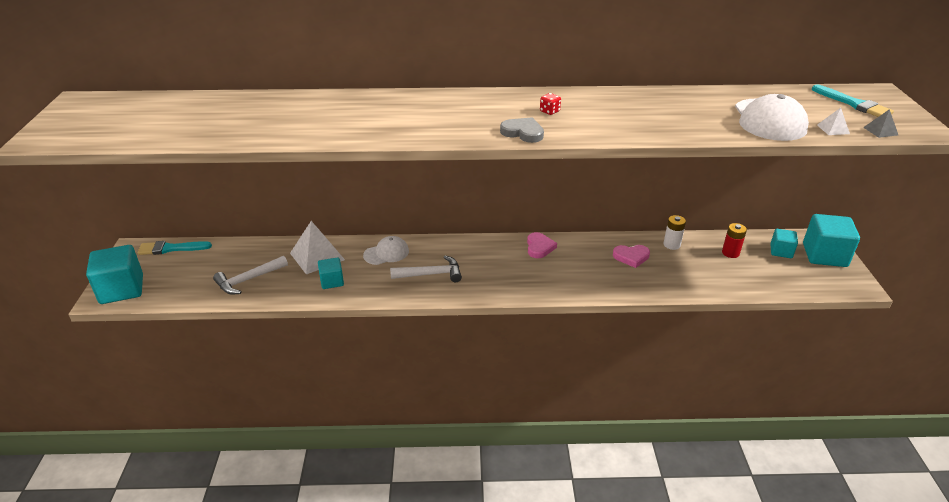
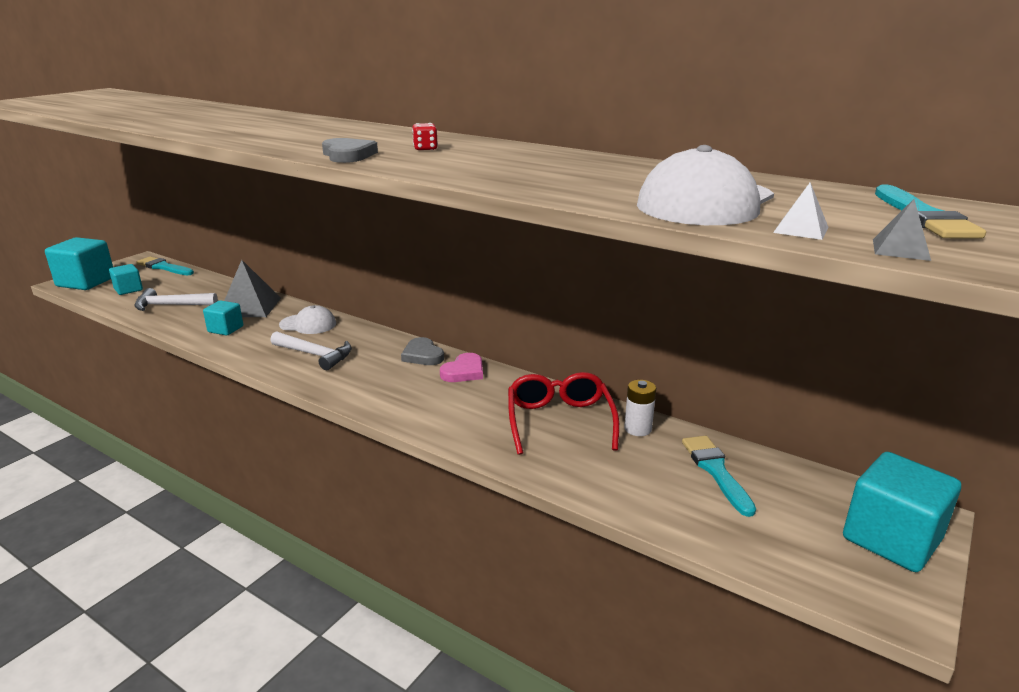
camera: 35 degrees right, 10 degrees down
(317, 256) = (250, 307): white pyramid -> grey pyramid
(499, 246) = (422, 355): none -> grey heart
(631, 257) = (559, 421): pink heart -> red glasses
(730, 253) = (716, 471): red battery -> turquoise brush
(781, 251) = (810, 502): turquoise cube -> turquoise cube (128, 289)

